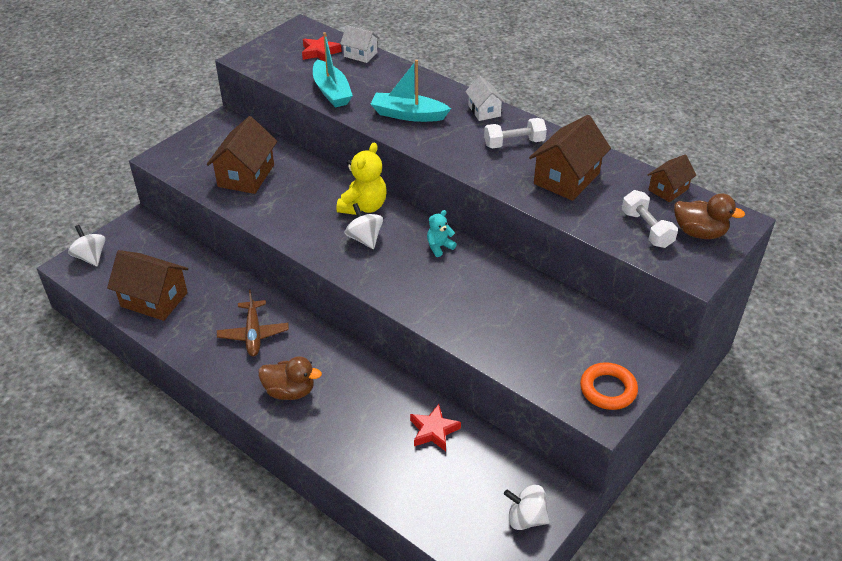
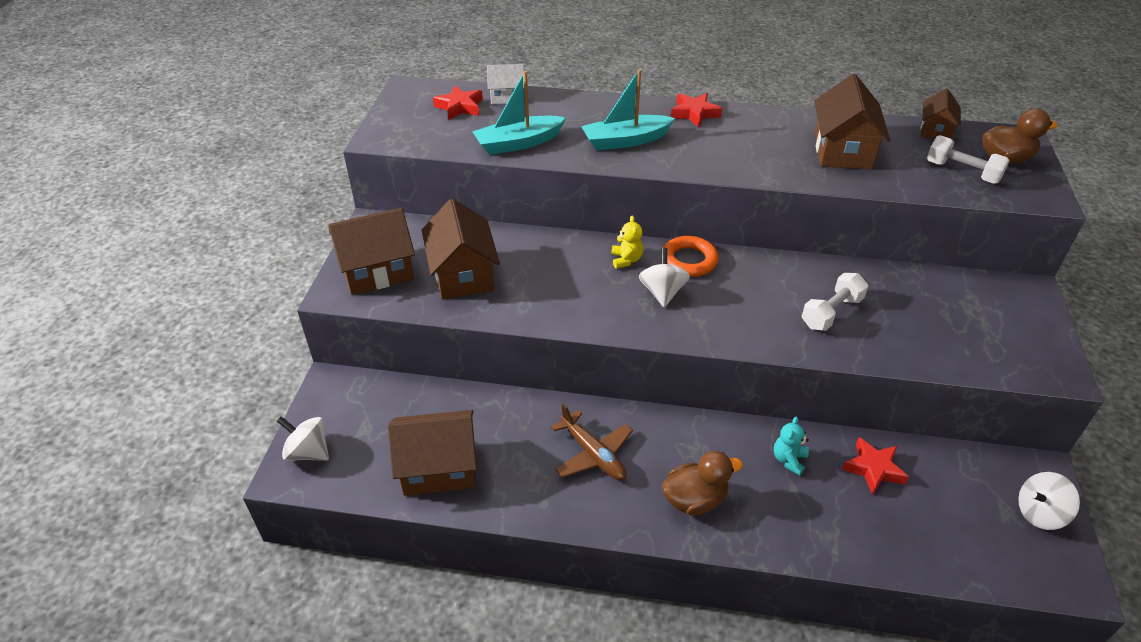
camera: 30 degrees left, 0 degrees up
(196, 153) = (377, 271): none -> brown house
(331, 92) = (518, 143): turquoise boat -> turquoise boat turned 120 degrees clockwise
(363, 207) = (626, 260): yellow teddy bear -> yellow teddy bear, size x0.55
(364, 239) = (662, 292): white spinning top -> white spinning top turned 60 degrees clockwise
(439, 247) = (743, 271): turquoise teddy bear -> turquoise teddy bear (789, 460)
(484, 111) = (694, 113): white house -> red star
(514, 143) = (758, 134): white dumbbell -> white dumbbell (831, 312)
(608, 389) = (1036, 344): orange ring -> orange ring (689, 260)

